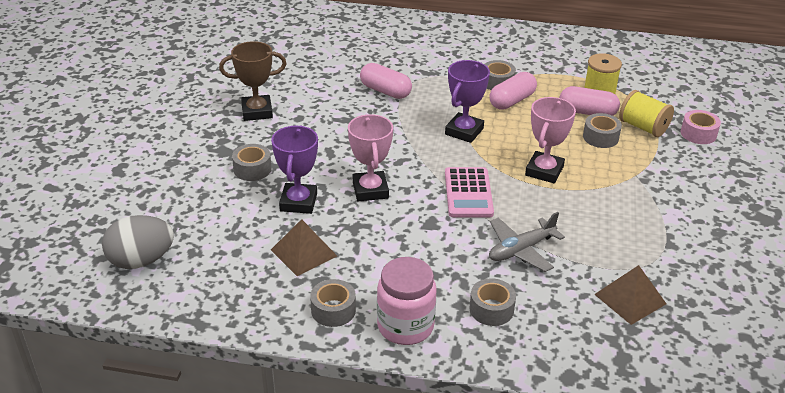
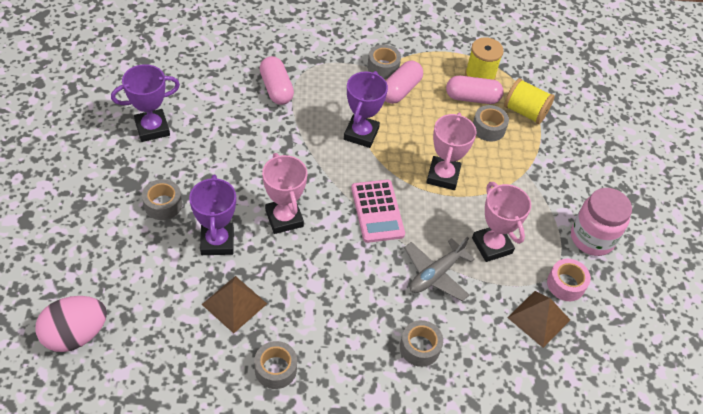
camera: 15 degrees left, 15 degrees up
(141, 261) = (76, 334): grey egg -> pink egg
(257, 111) = (152, 128): brown trophy -> purple trophy
(385, 91) = (276, 89): pink capsule -> pink capsule turned 45 degrees clockwise
(405, 326) = (345, 378): pink jar -> pink jar (592, 238)
(587, 232) = (492, 245): none -> pink trophy
(698, 133) = (574, 115): pink tape -> pink tape (566, 284)

